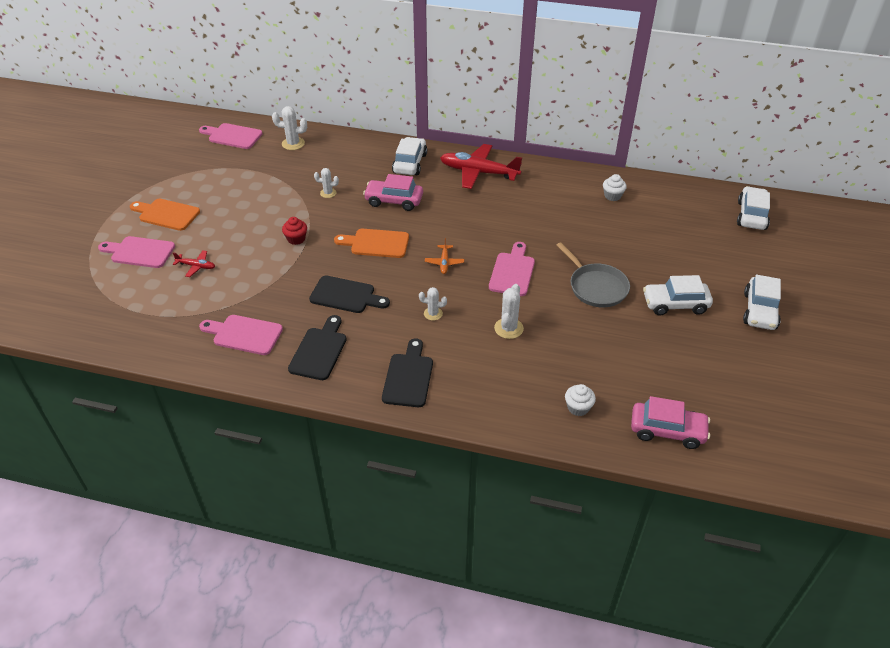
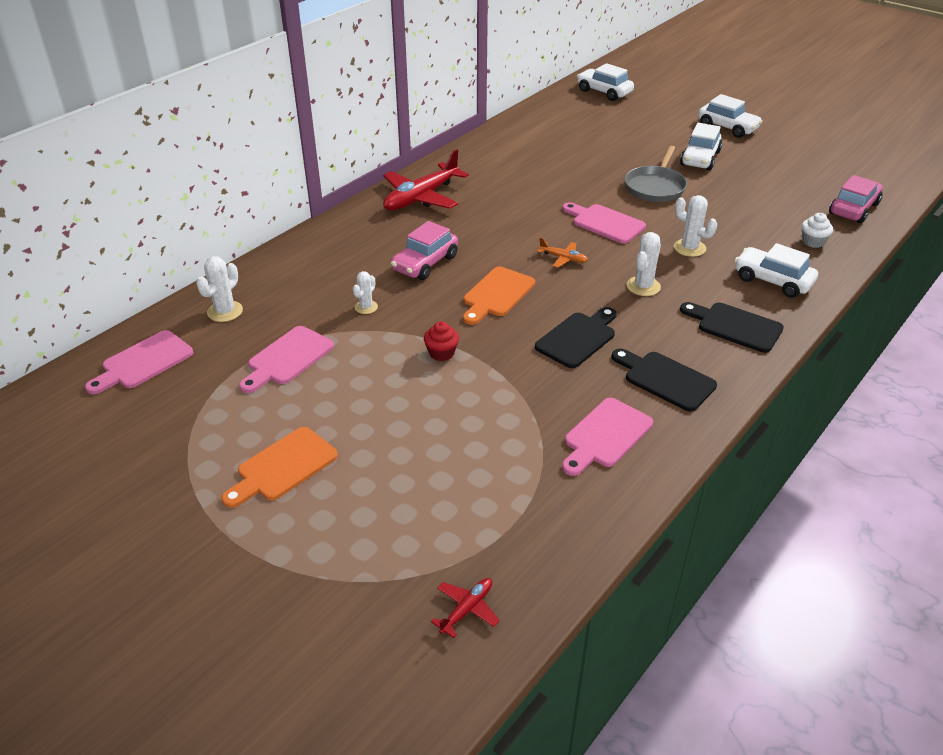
camera: 65 degrees left, 5 degrees down
(139, 252) = (356, 513): pink cutting board -> pink cutting board (287, 358)
(196, 266) = (434, 456): red plane -> red plane (466, 609)
(410, 163) = (361, 235): white car -> white car (772, 281)
(433, 314) = (643, 286): white cactus -> white cactus, size x1.51
(596, 287) = (655, 187): grey pan -> grey pan turned 120 degrees clockwise
(612, 196) = (526, 140): white cupcake -> none

